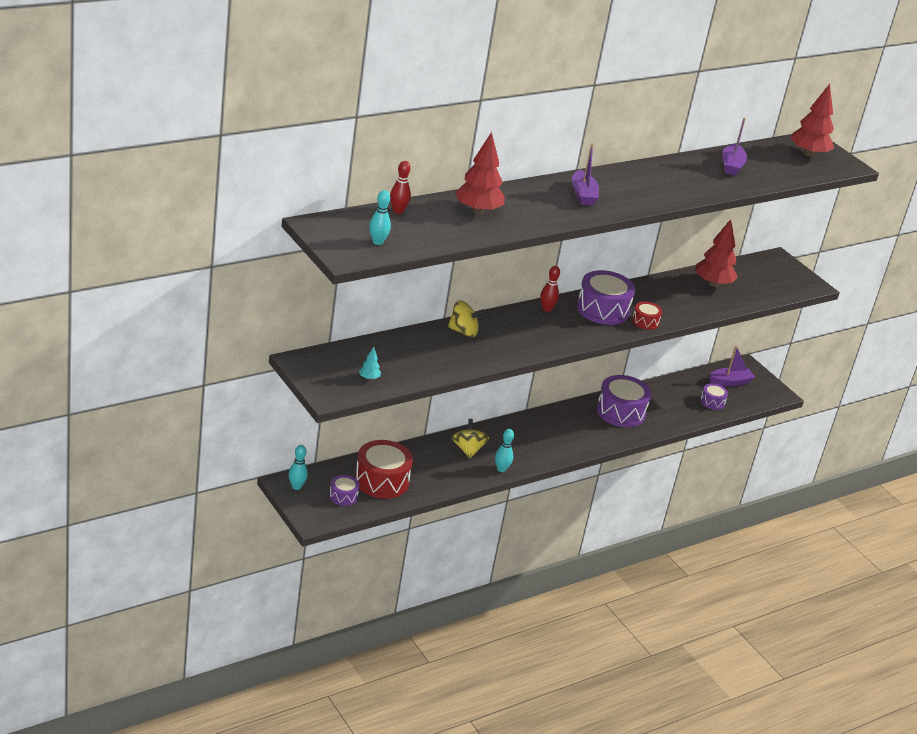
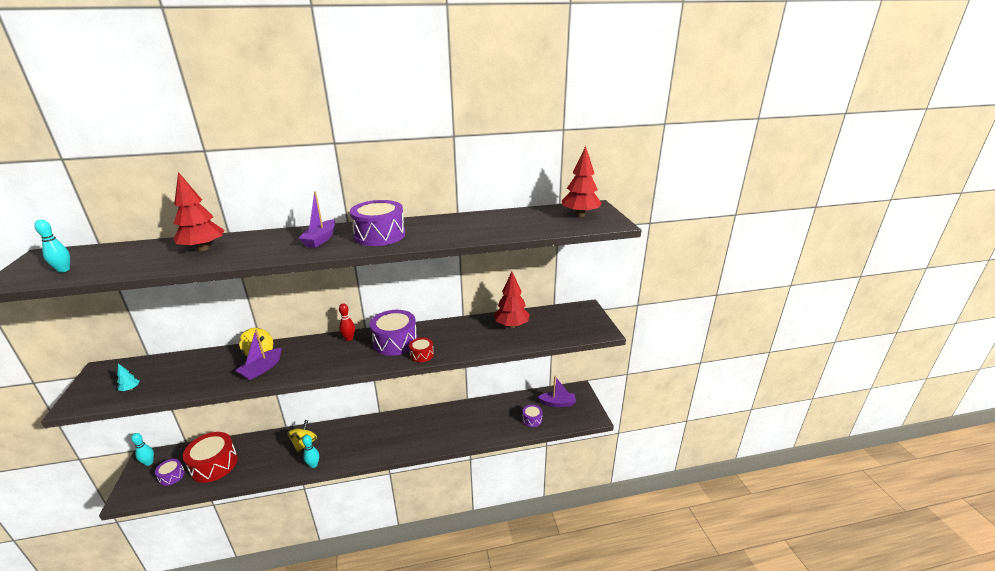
camera: 25 degrees right, 5 degrees down
(398, 211) = (133, 247): red bowling pin -> none
(621, 412) = (450, 421): purple drum -> purple drum (380, 235)
(731, 166) = (494, 222): purple boat -> purple boat (261, 369)

